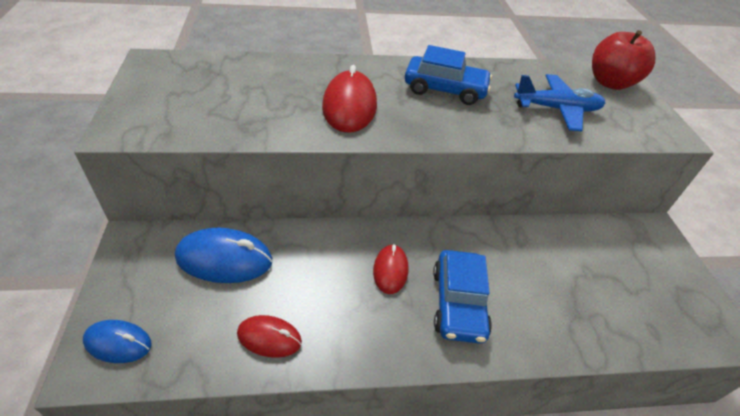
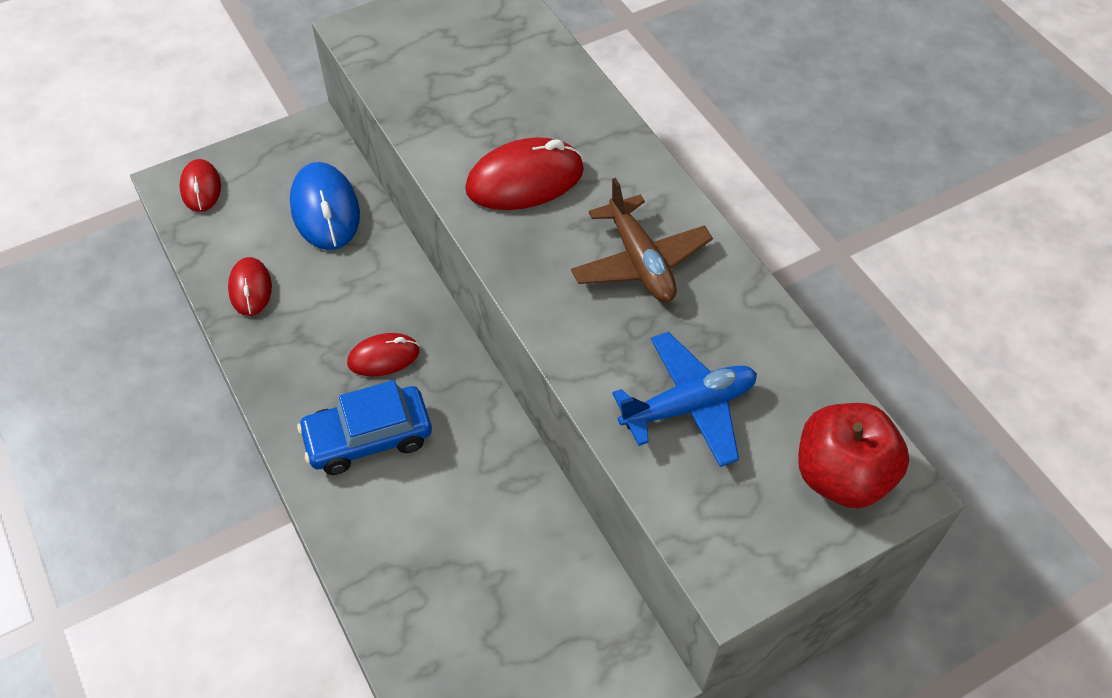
camera: 70 degrees right, 10 degrees up
(118, 343) = (201, 188): blue mouse -> red mouse
(445, 89) = (640, 262): blue car -> brown plane
(557, 109) = (688, 406): blue plane -> blue plane turned 90 degrees counterclockwise

